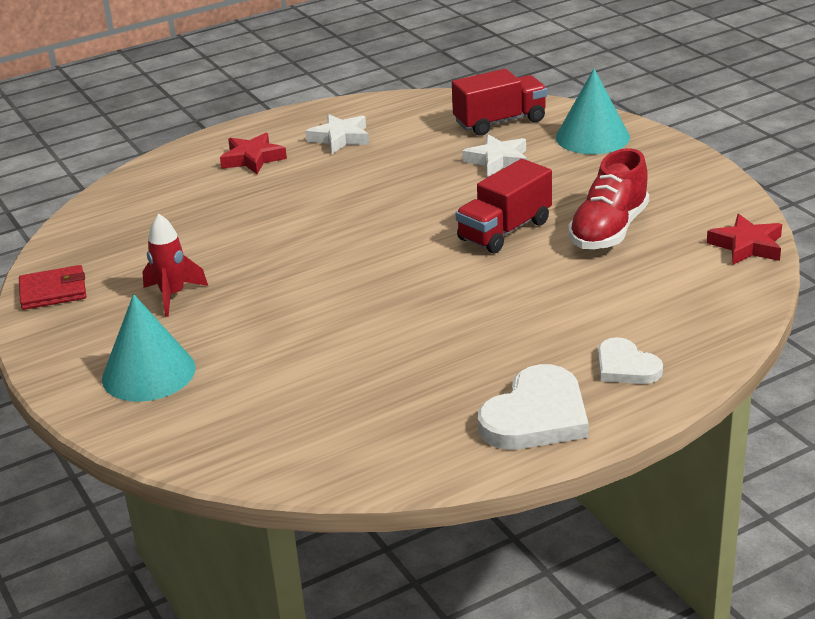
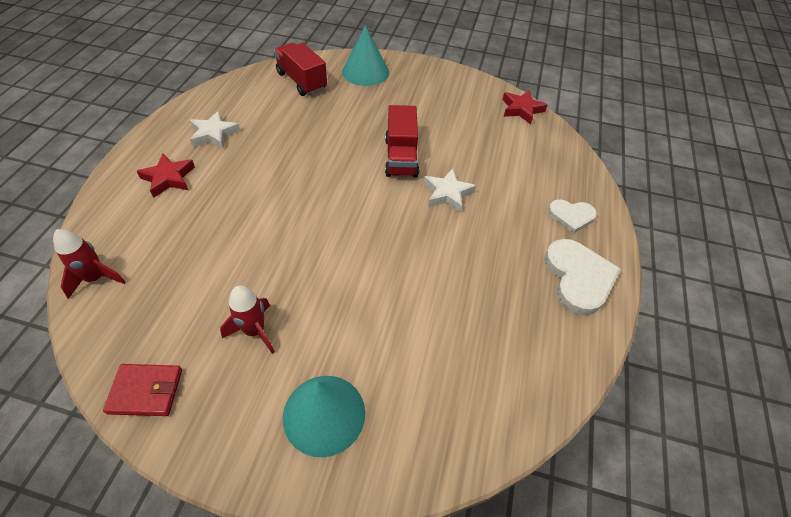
camera: 50 degrees left, 20 degrees up
(53, 291) = (146, 391): red wallet -> red wallet turned 60 degrees clockwise
(109, 206) = (96, 278): none -> red rocket
(498, 160) = (335, 109): white star -> white star (447, 193)
(500, 122) = (302, 81): red truck -> red truck turned 60 degrees counterclockwise
(609, 230) = (451, 131): red shoe -> none

